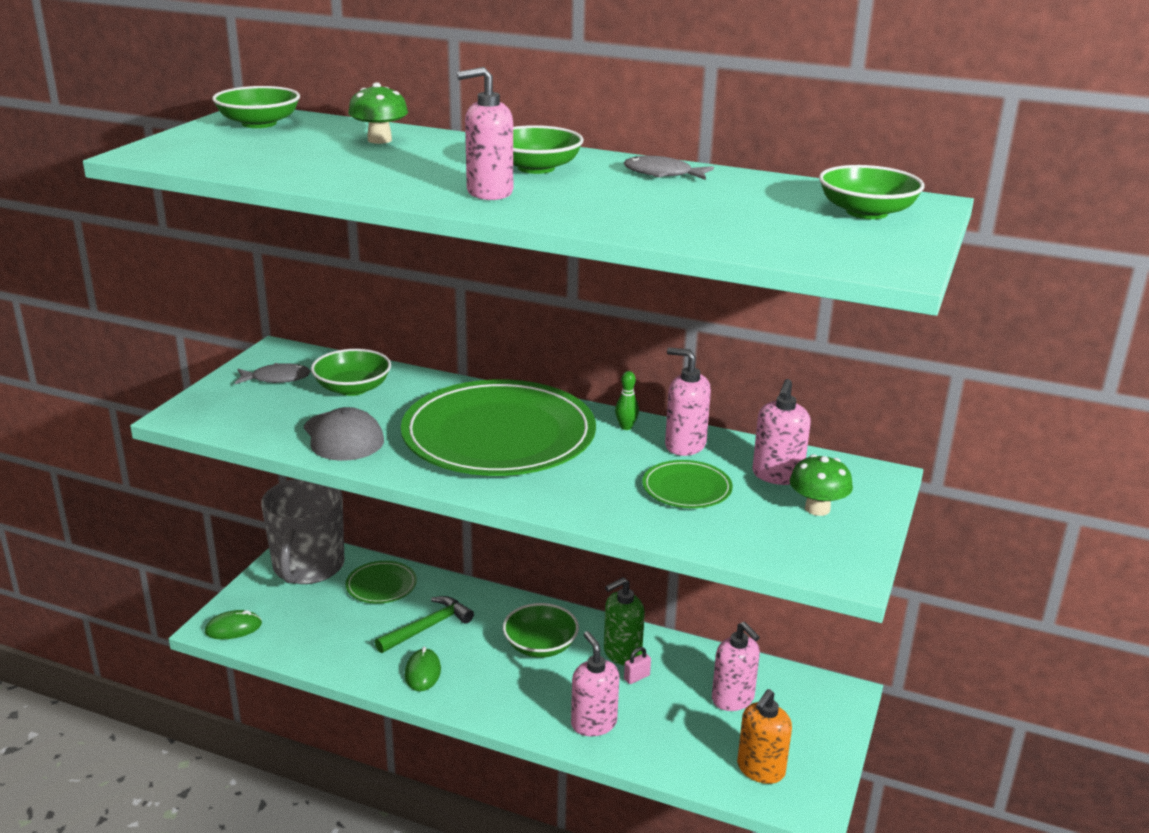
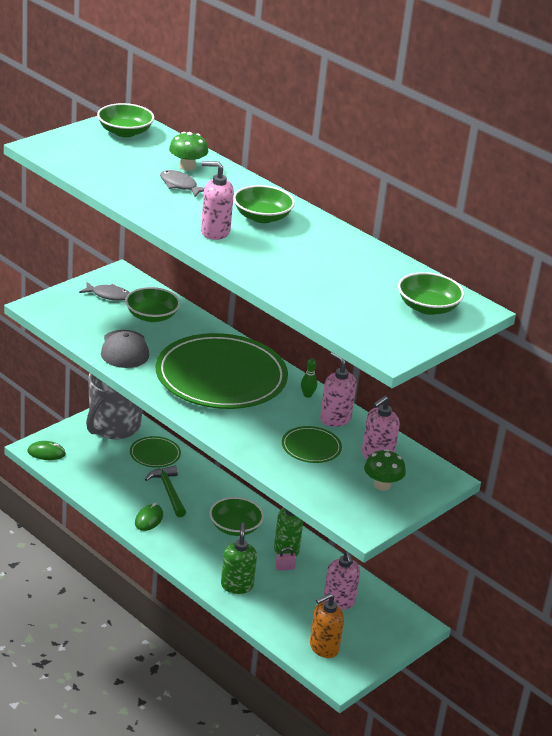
camera: 20 degrees right, 5 degrees up
(427, 627) = (168, 492): green hammer -> green hammer turned 90 degrees counterclockwise
(593, 723) = (237, 585): pink soap dispenser -> green soap dispenser
(662, 174) = (336, 242): grey fish -> grey fish (180, 185)

